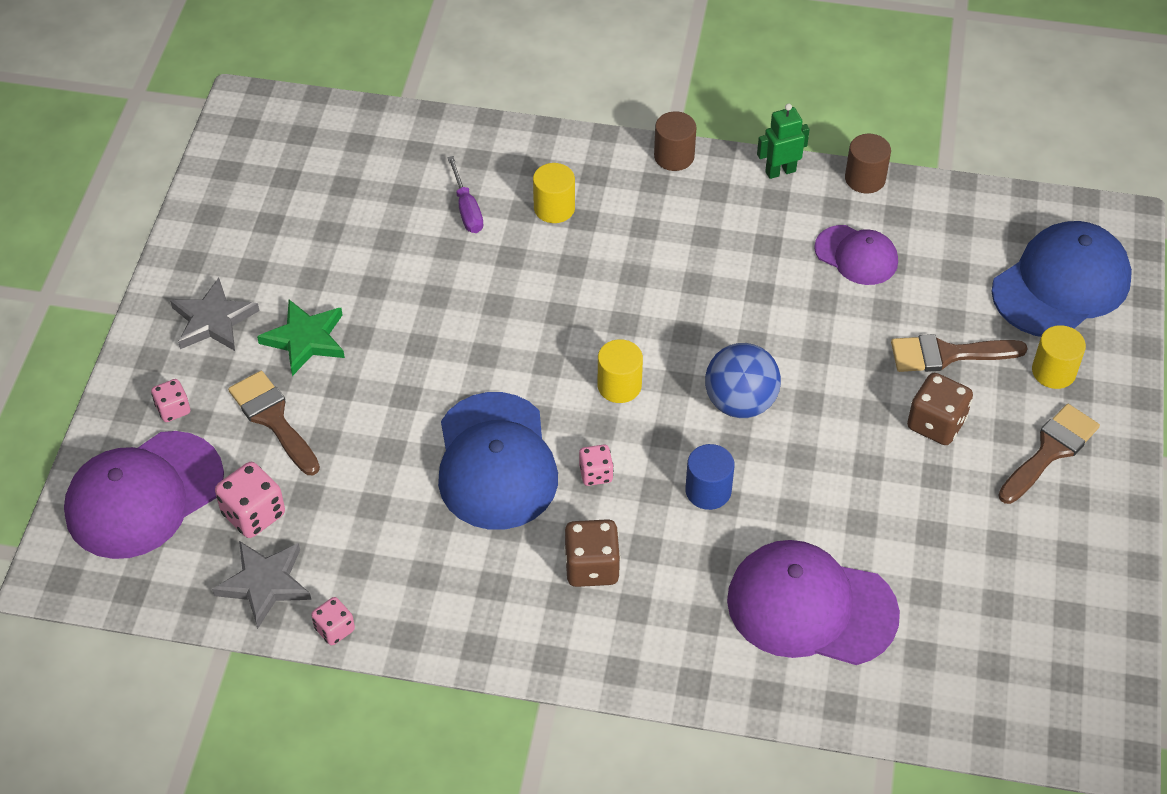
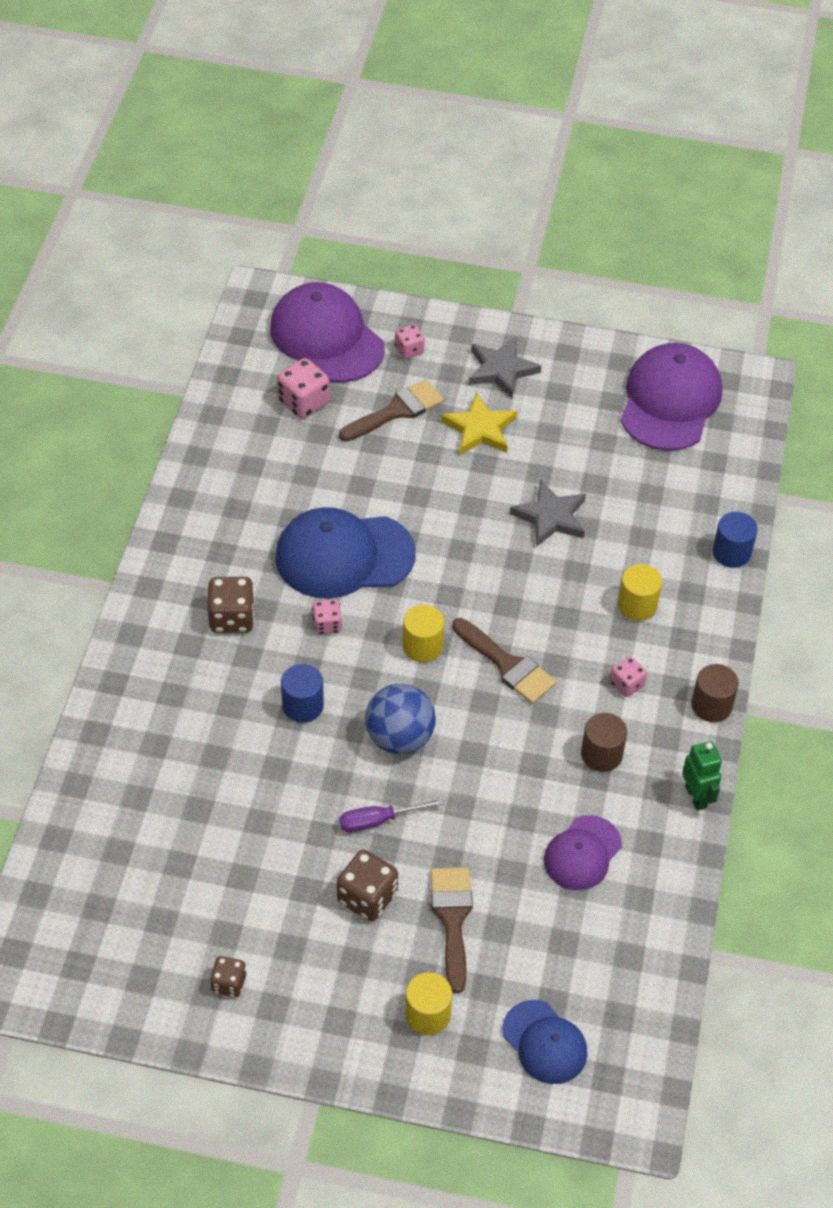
camera: 90 degrees right, 0 degrees up
(264, 584) = (238, 411): grey star -> grey star (550, 517)
(305, 339) = (480, 429): green star -> yellow star
(334, 629) = (192, 453): pink dice -> pink dice (626, 684)
(467, 209) = (633, 539): purple screwdriver -> purple screwdriver (378, 821)
(483, 134) = (731, 553): none -> blue cylinder
(811, 607) = (174, 773): purple cap -> purple cap (670, 401)
(865, 179) = (690, 873): brown cylinder -> brown cylinder (601, 754)
(1050, 451) = (328, 994): brown brush -> brown brush (507, 665)
(1057, 536) = (229, 983): none -> brown dice
(1061, 284) = (544, 1042): blue cap -> blue cap, size x0.58

